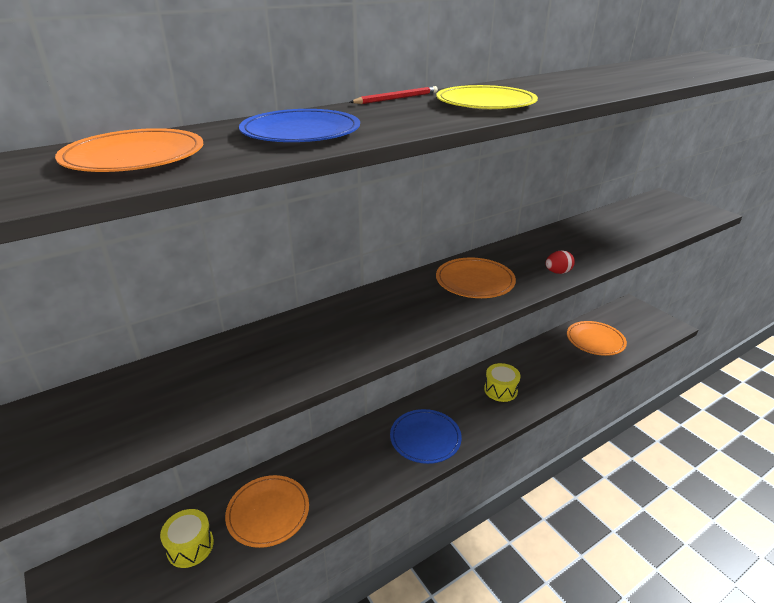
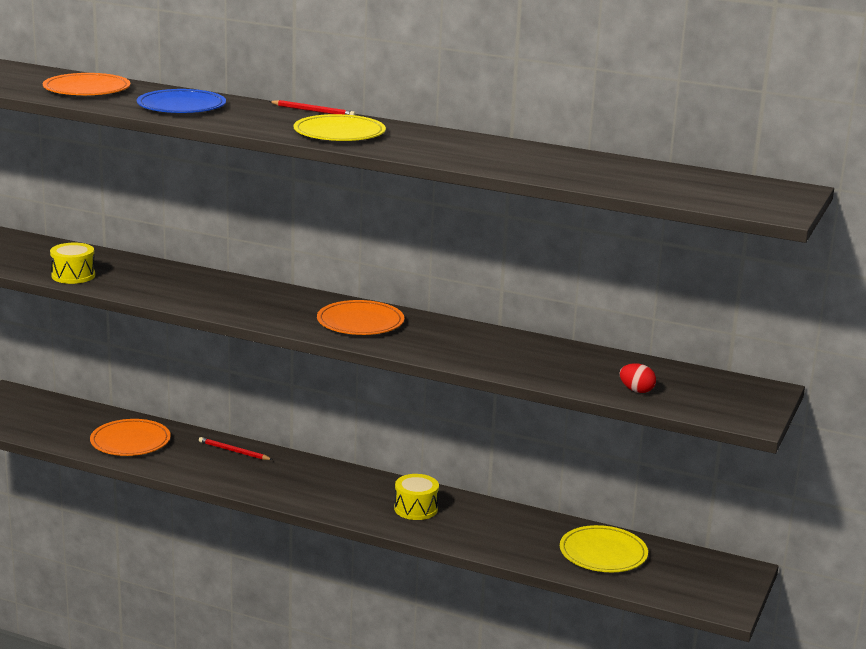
camera: 55 degrees right, 10 degrees down
(190, 546) = (72, 424): yellow drum -> yellow drum (73, 275)
(345, 449) = (233, 451): none -> red pencil
(425, 438) = (291, 485): blue plate -> none
(557, 272) = (430, 353): red egg -> red egg (636, 390)
(595, 340) = (603, 553): orange plate -> yellow plate

